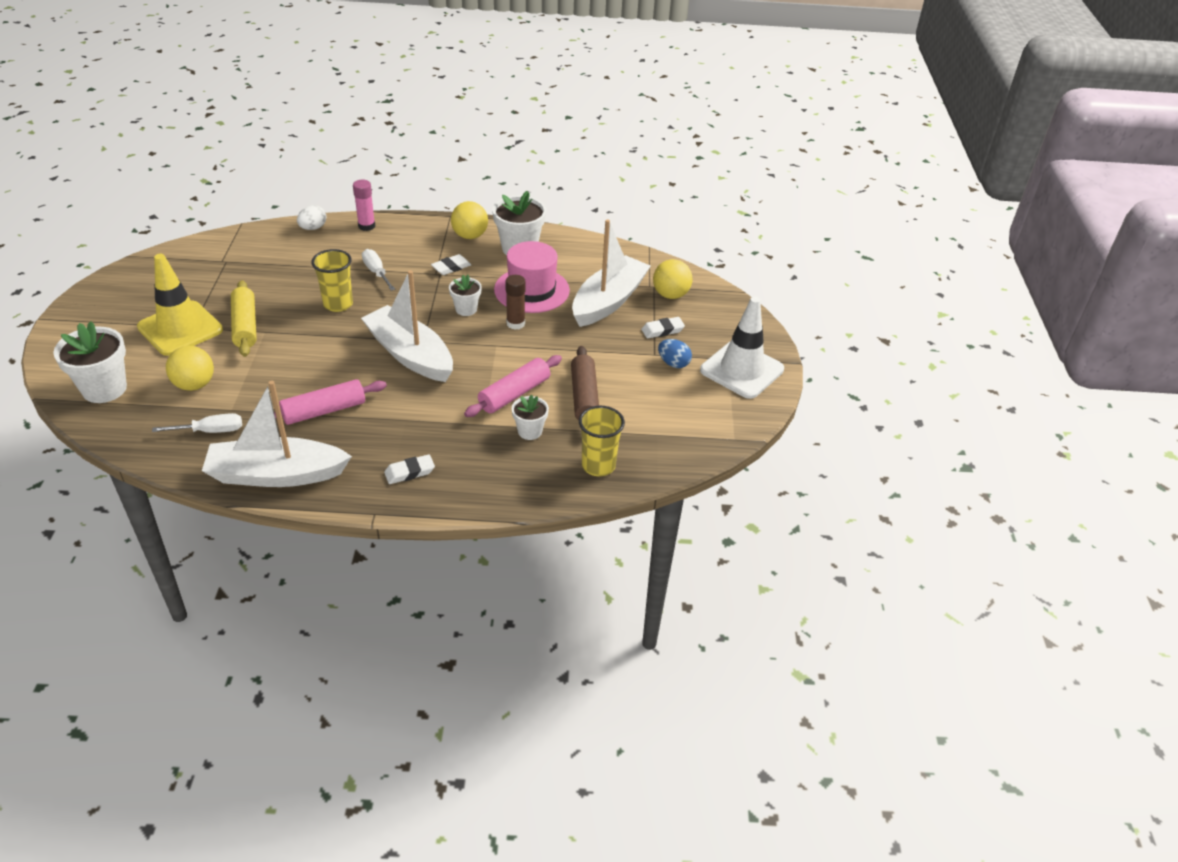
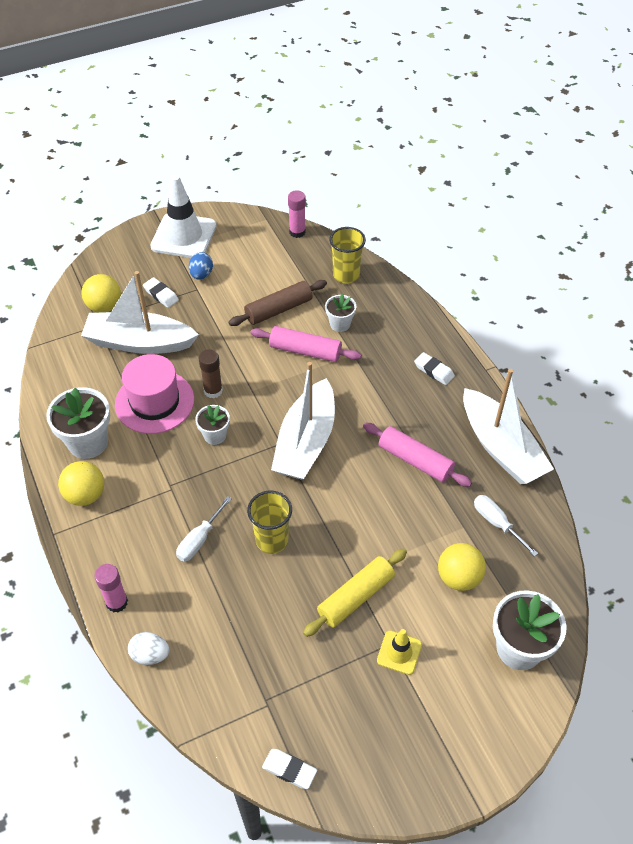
camera: 115 degrees left, 10 degrees up
(180, 329) = (399, 652): yellow traffic cone -> yellow traffic cone, size x0.50
(451, 267) = (153, 481): white eraser -> white eraser (289, 770)
(696, 455) = (297, 232): none -> pink glue stick

